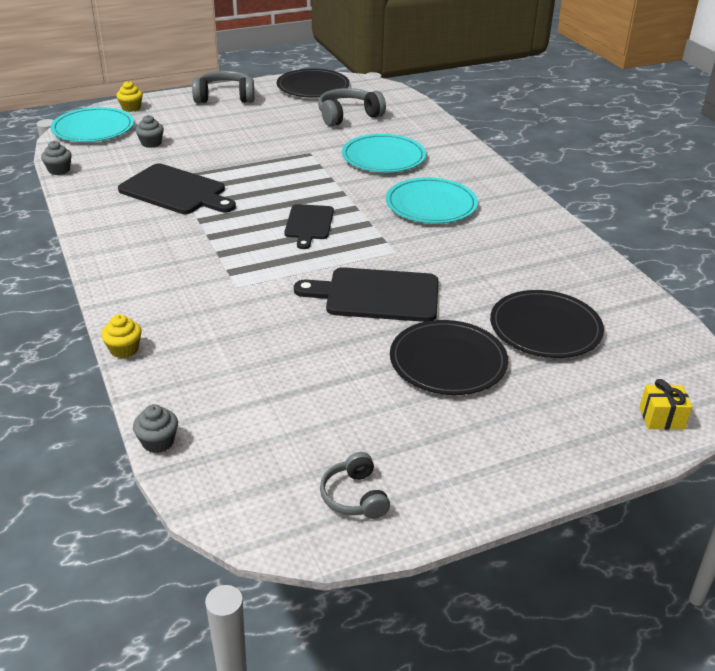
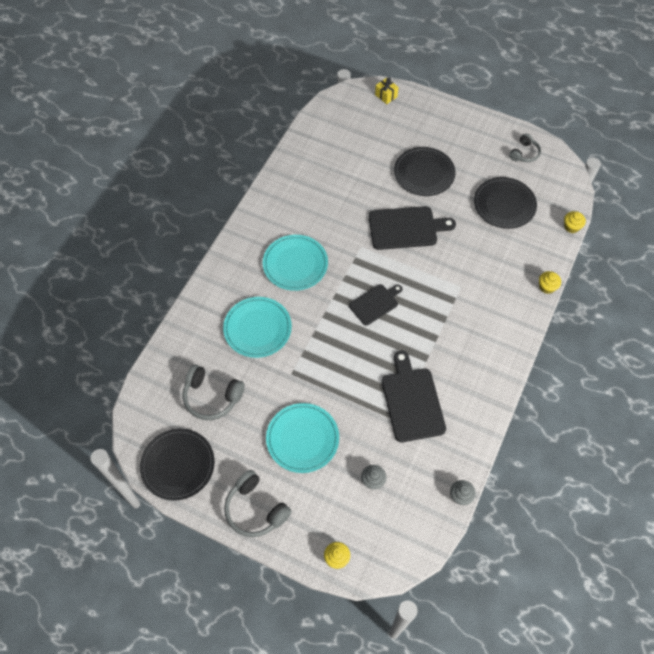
camera: 130 degrees left, 25 degrees up
(93, 128) = (392, 544): turquoise plate -> turquoise plate (302, 439)
(158, 442) = (571, 227): grey cupcake -> yellow cupcake
(377, 295) = (406, 228): black cutting board -> black cutting board turned 60 degrees counterclockwise
(545, 328) = (364, 155): black plate -> black plate (504, 204)

